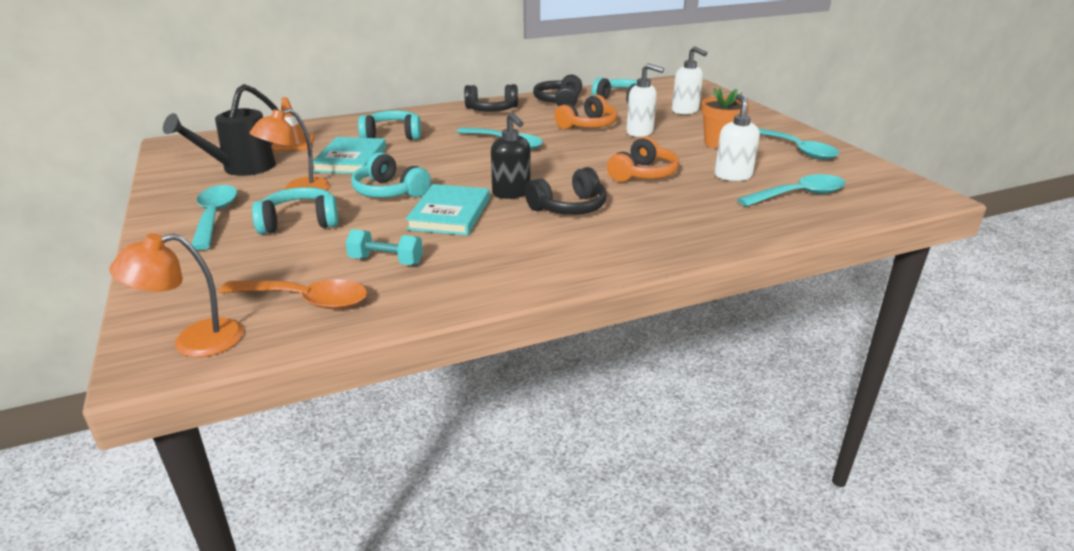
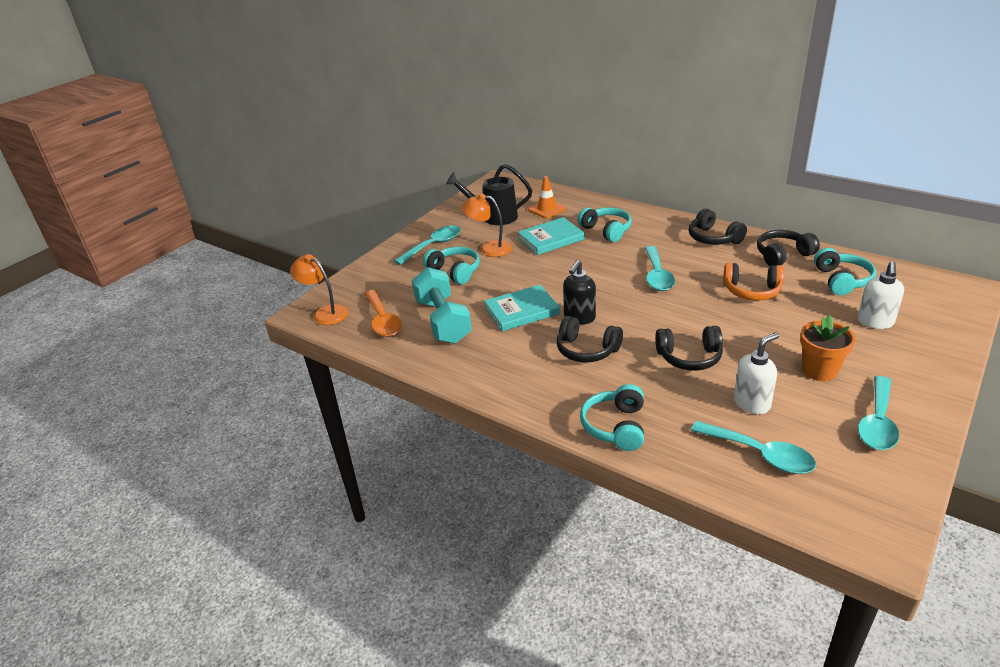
camera: 60 degrees right, 5 degrees up
(386, 261) = (443, 321): turquoise dumbbell -> turquoise dumbbell, size x1.90
(389, 191) = (525, 275): turquoise headphones -> turquoise headphones (616, 426)
(640, 132) = (777, 321): white soap dispenser -> none
(643, 174) = (689, 357): orange headphones -> black headphones

